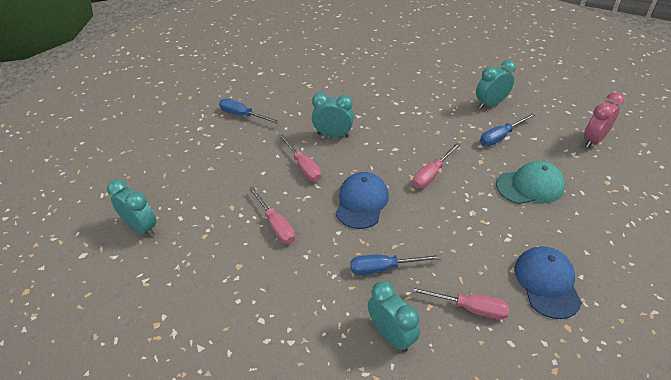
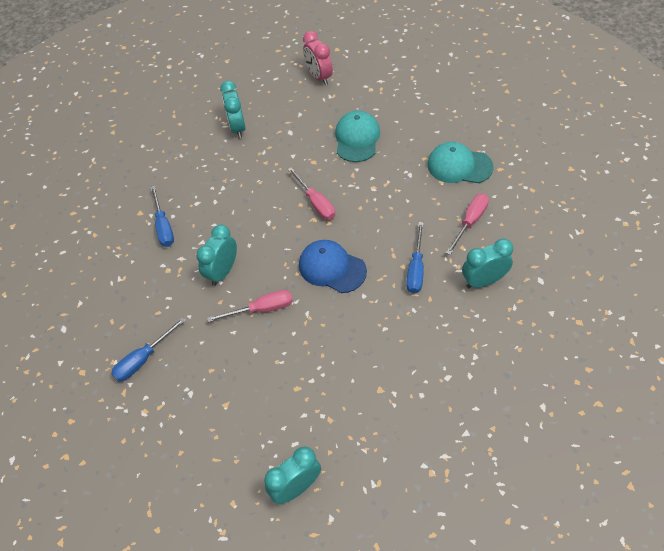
camera: 70 degrees left, 10 degrees up
(276, 225) = (337, 348): pink screwdriver -> none
(500, 137) = (287, 136): blue screwdriver -> blue screwdriver (164, 226)
(547, 283) = (459, 166): blue cap -> turquoise cap

